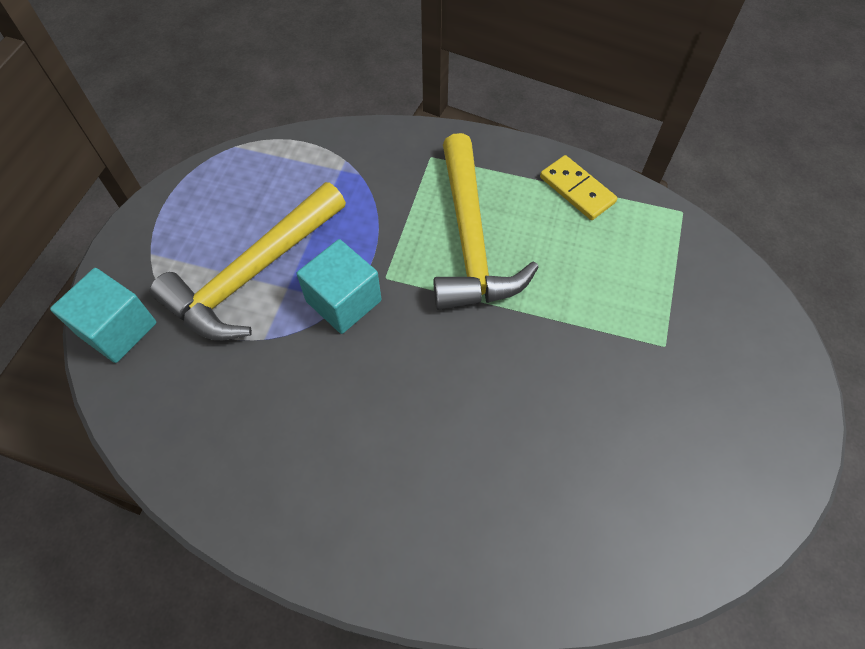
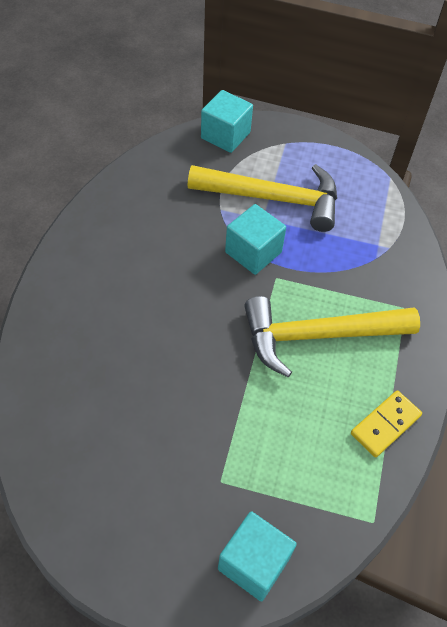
camera: 85 degrees right, 5 degrees down
(253, 273) = (273, 198): yellow hammer -> yellow hammer turned 150 degrees clockwise
(747, 316) = (254, 563): none -> turquoise cube

